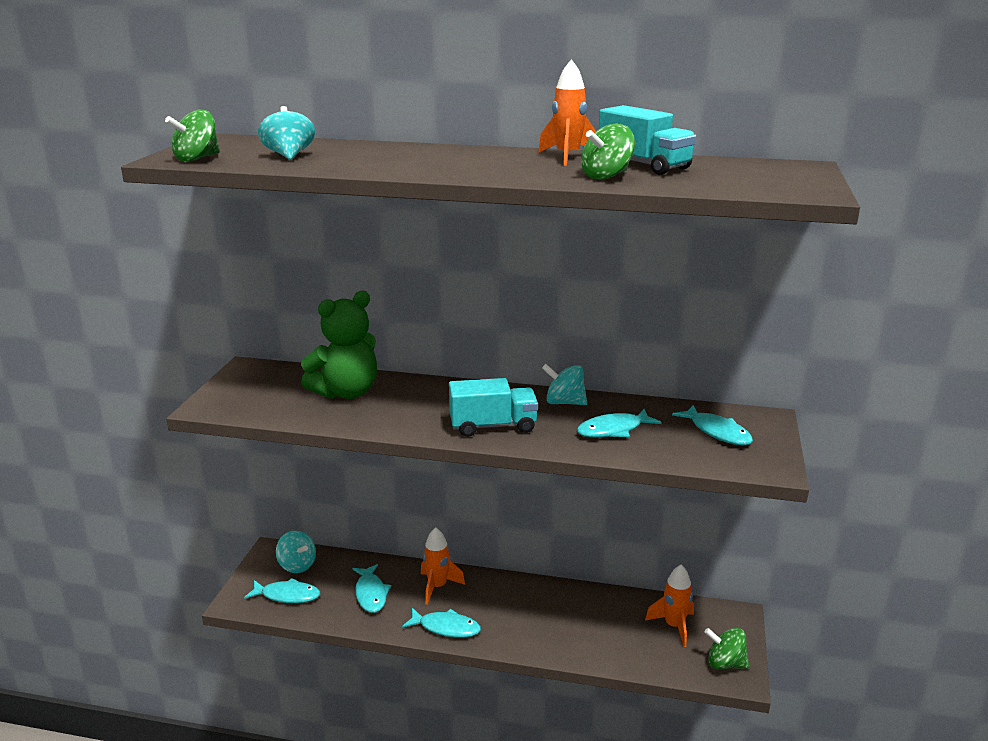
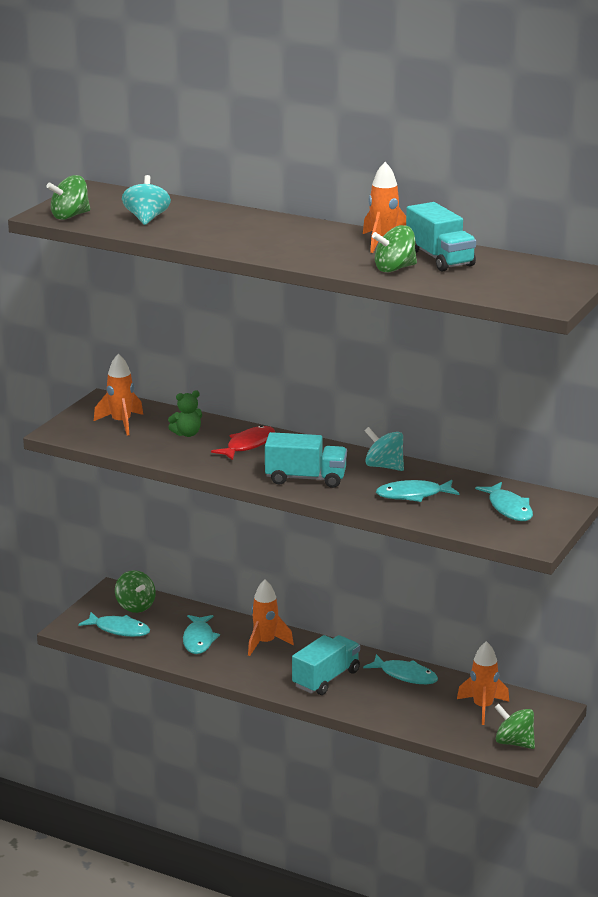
camera: 15 degrees right, 0 degrees up
(272, 389) = (121, 423): none -> orange rocket
(297, 565) = (135, 606): turquoise spinning top -> green spinning top
(346, 392) = (187, 434): green teddy bear -> green teddy bear, size x0.47
(415, 397) = (248, 445): none -> red fish
(446, 628) = (260, 676): turquoise fish -> turquoise fish (405, 675)
(512, 619) = (326, 679): none -> turquoise truck

